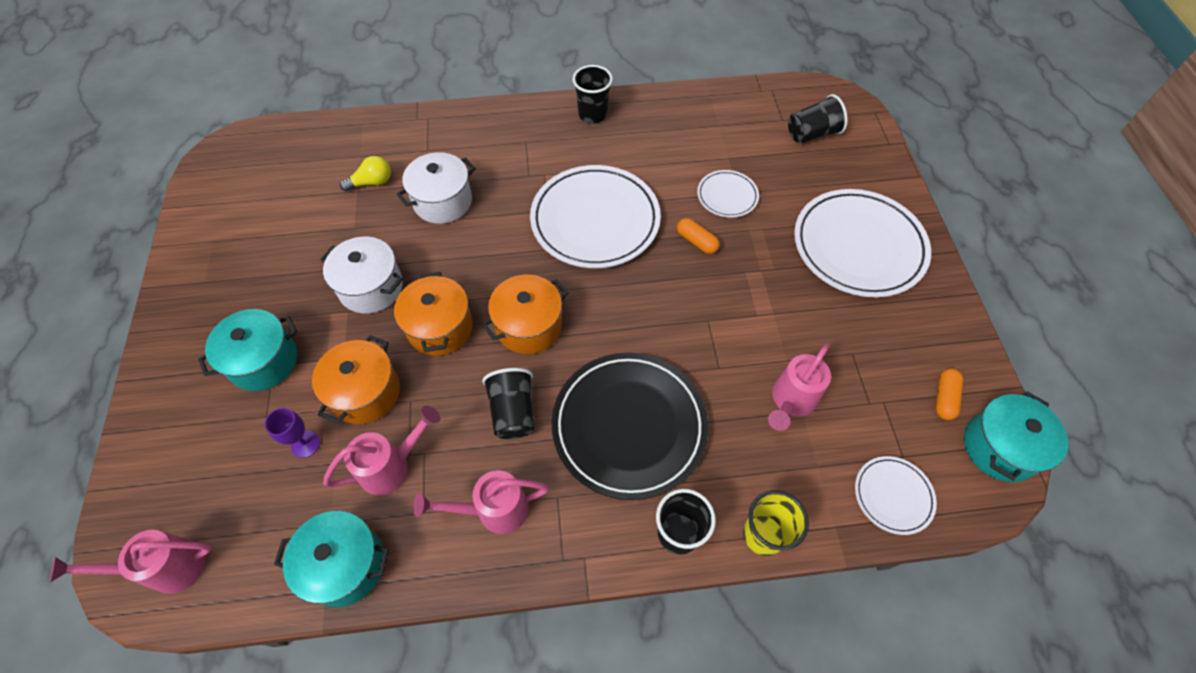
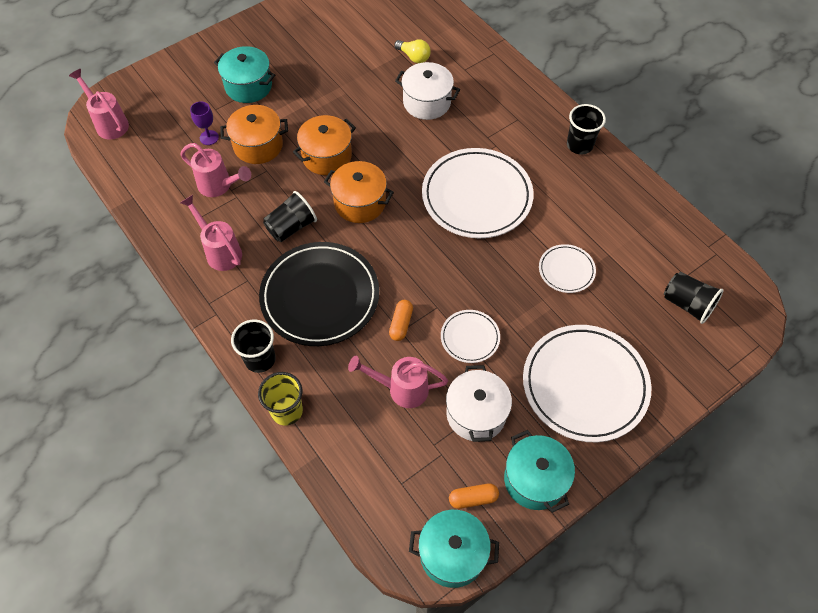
camera: 60 degrees right, 0 degrees up
(345, 565) = (150, 198): turquoise pot -> turquoise pot (535, 479)
(371, 287) = (332, 105): white pot -> white pot (476, 414)
(696, 241) = (504, 269): orange capsule -> orange capsule (401, 324)
(893, 496) = (363, 486): white plate -> white plate (470, 337)

